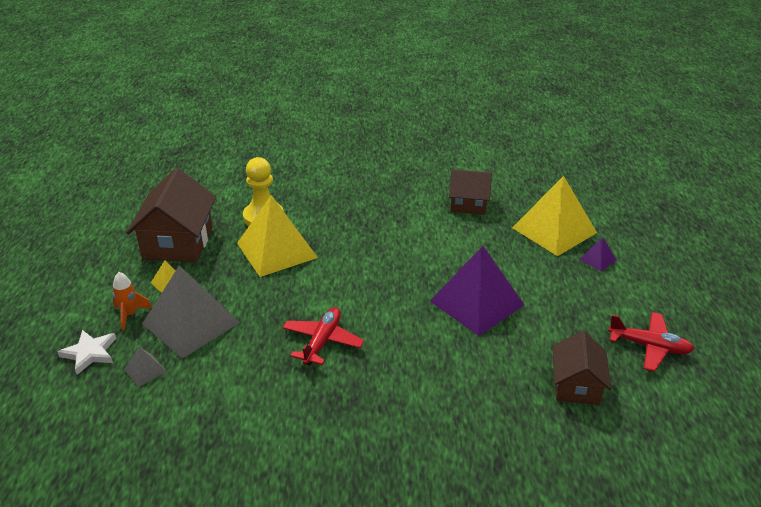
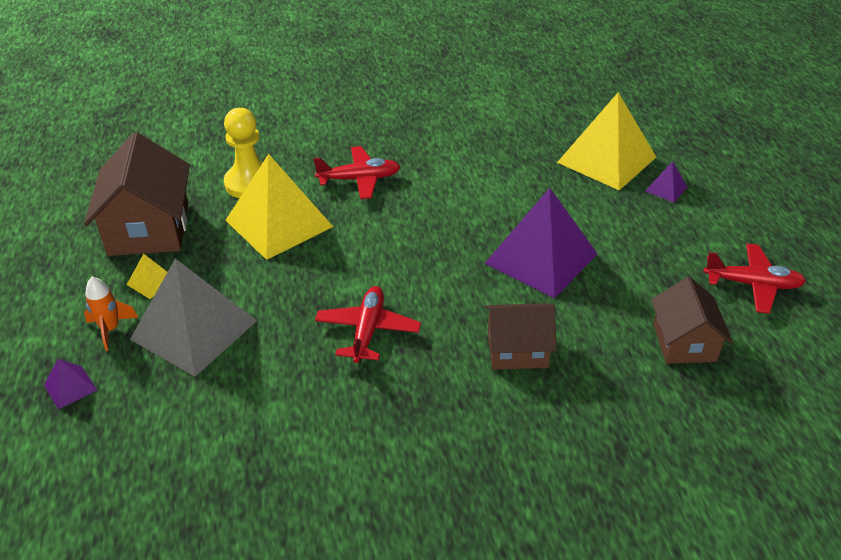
camera: 10 degrees left, 5 degrees up
(90, 353) = (70, 387): white star -> purple pyramid
(145, 370) = (150, 398): grey pyramid -> none
(348, 223) = (359, 179): none -> red plane
(468, 204) = (498, 139): brown house -> brown house (517, 350)

